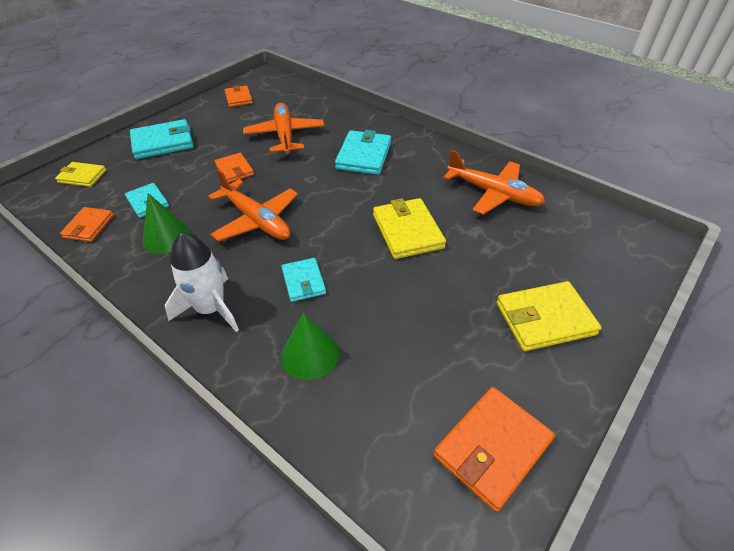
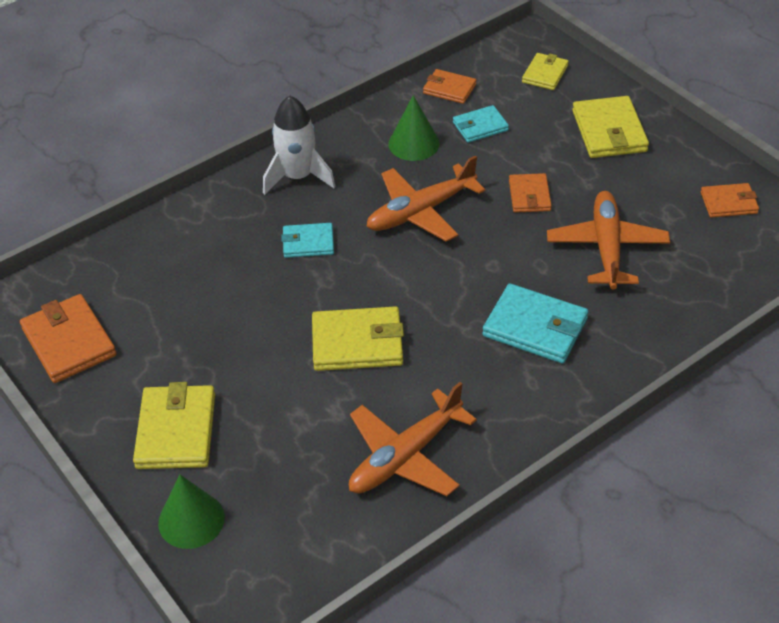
camera: 105 degrees right, 0 degrees up
(163, 142) = (609, 131): turquoise wallet -> yellow wallet
(234, 170) = (529, 195): orange wallet -> orange wallet turned 75 degrees counterclockwise
(285, 135) = (607, 248): orange plane -> orange plane turned 90 degrees counterclockwise
(310, 354) = (215, 239): green cone -> green cone (191, 520)

